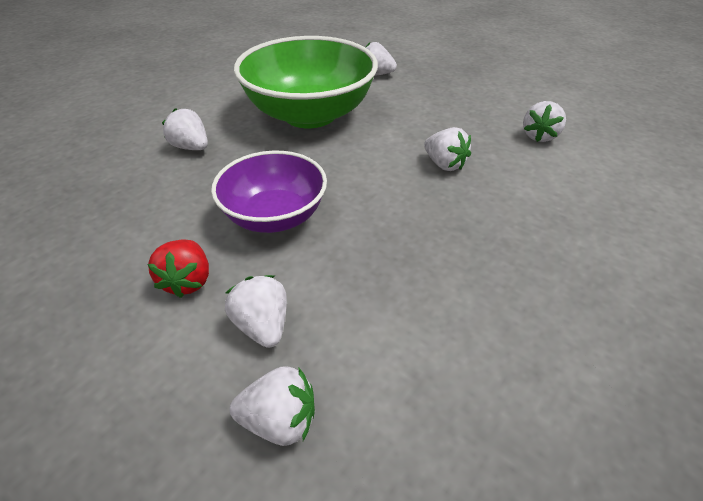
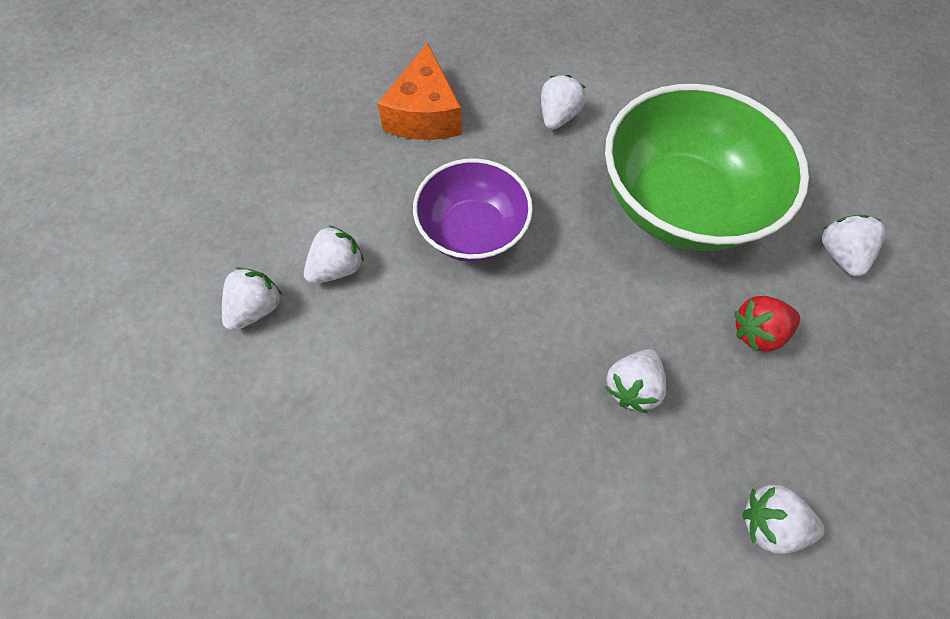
camera: 75 degrees right, 20 degrees up
(114, 224) = (424, 114): none -> orange cheese
(188, 281) = (373, 196): red strawberry -> red strawberry (756, 332)
(280, 420) = (257, 308): white strawberry -> white strawberry turned 135 degrees counterclockwise

